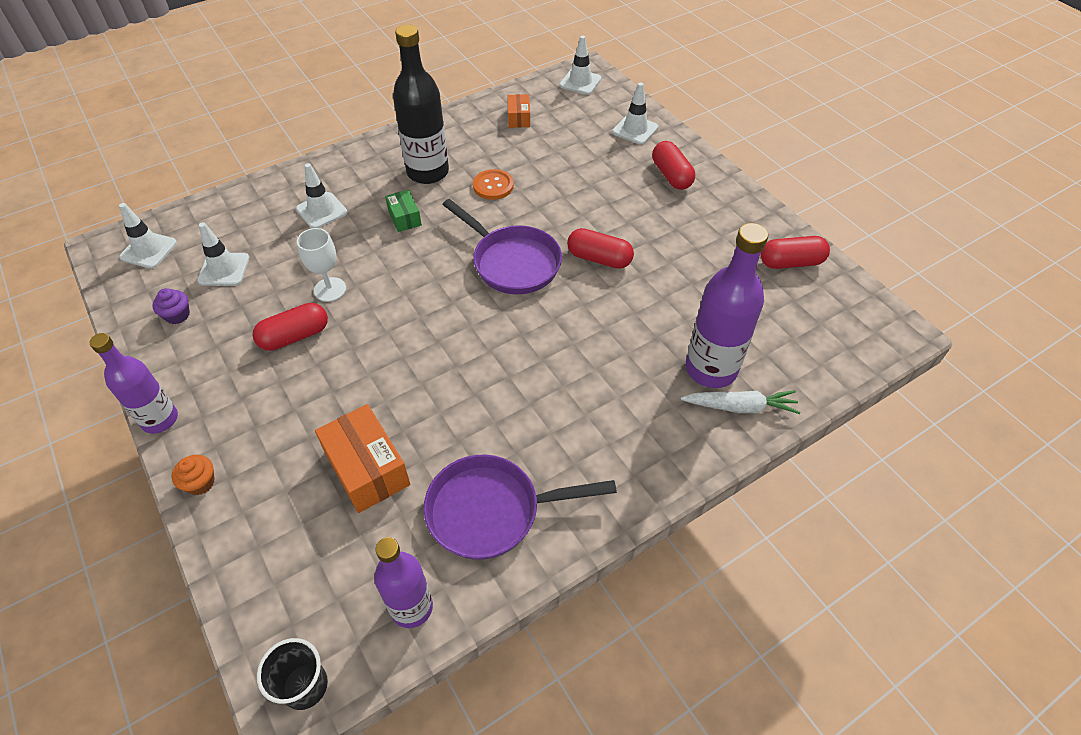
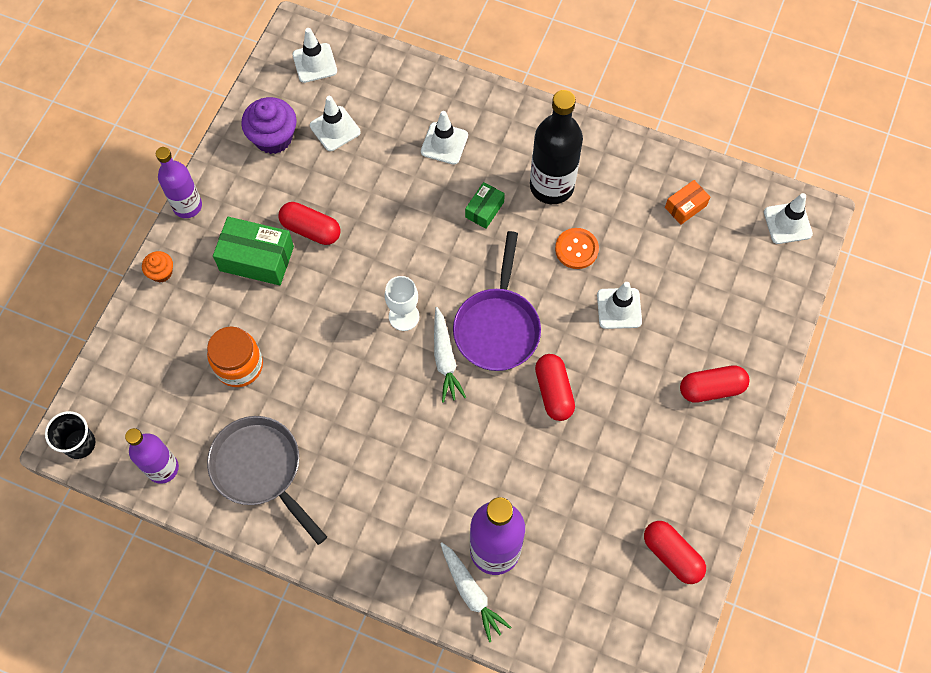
camera: 55 degrees right, 15 degrees up
(177, 315) = (273, 137): purple cupcake -> purple cupcake, size x1.83
(276, 393) = (256, 258): none -> green box
(330, 289) = (370, 216): white goblet -> white goblet (404, 316)
(367, 468) = (239, 365): orange box -> orange jar
(491, 511) = (260, 469): purple pan -> grey pan
(509, 310) = (445, 359): none -> white carrot
(635, 130) = (753, 317): white traffic cone -> white traffic cone (619, 308)
(671, 175) = (711, 388): red capsule -> red capsule turned 45 degrees clockwise

